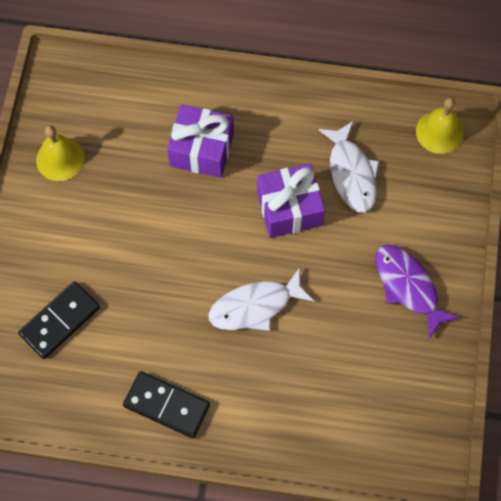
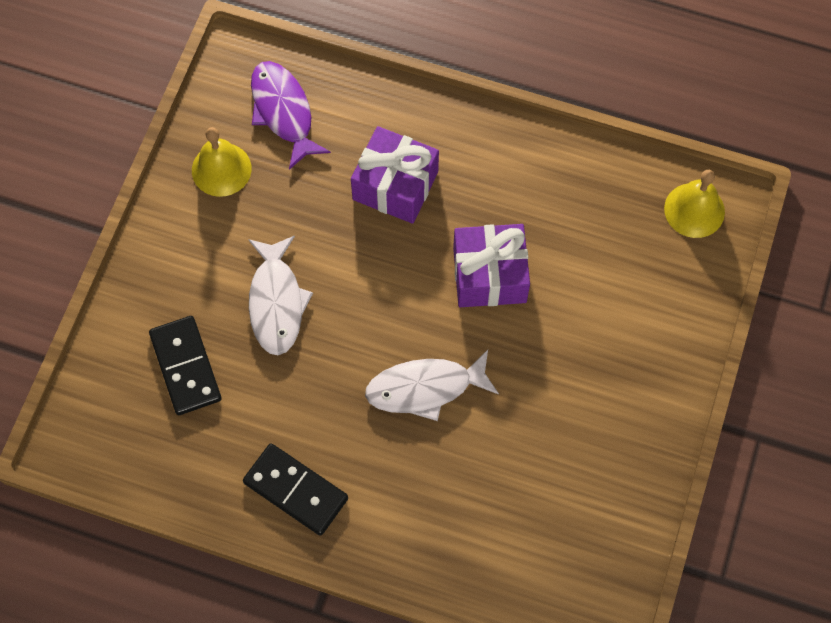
camera: 10 degrees right, 0 degrees up
(60, 321) = (186, 367): black domino -> black domino turned 75 degrees counterclockwise
(351, 173) = (574, 244): white fish -> white fish (276, 302)
(408, 287) = (618, 396): purple fish -> purple fish (283, 112)

